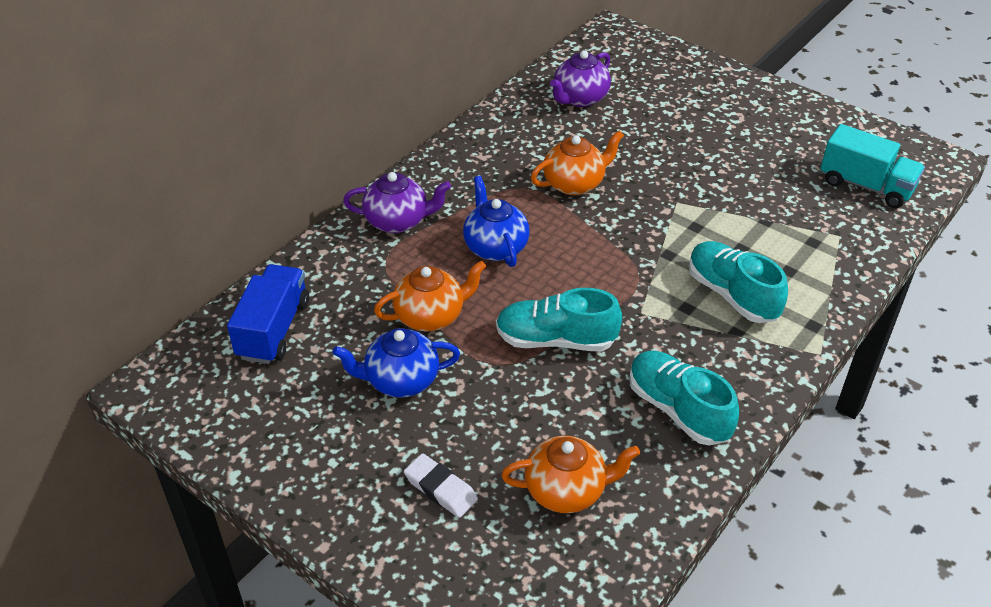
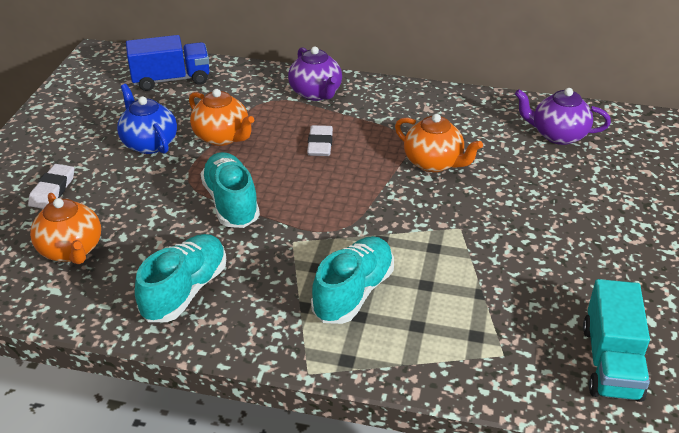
camera: 65 degrees right, 5 degrees down
(495, 247) = (320, 144): blue teapot -> white eraser

